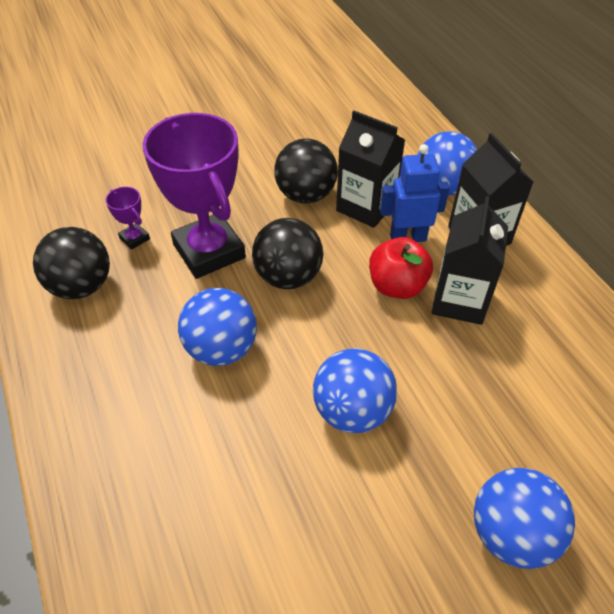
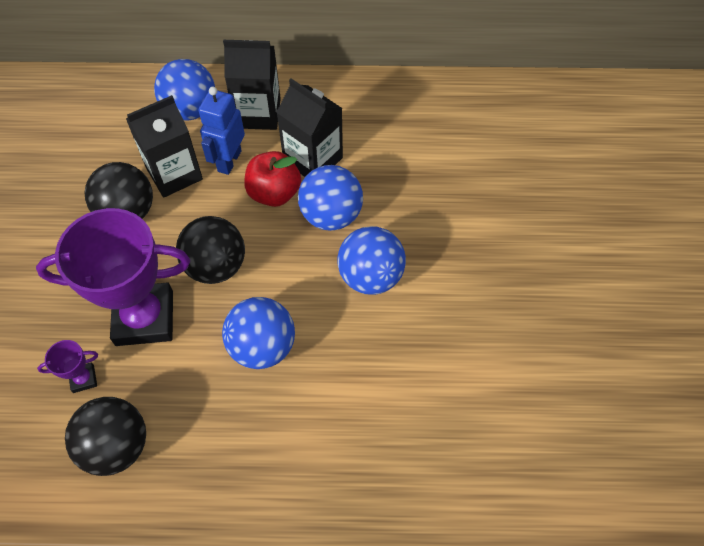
camera: 65 degrees left, 10 degrees up
(511, 533) = (503, 227): blue ball -> blue ball (331, 215)

